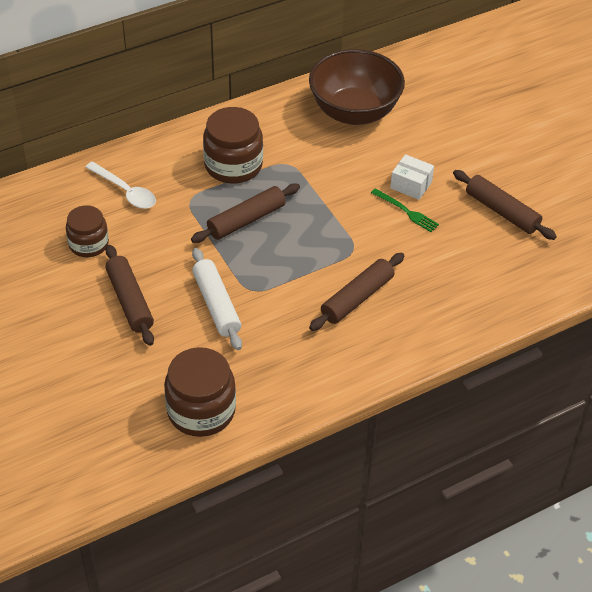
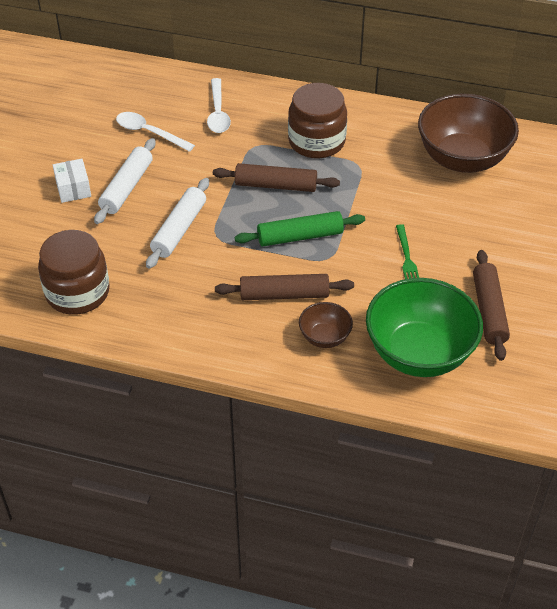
camera: 45 degrees right, 0 degrees up
(88, 244) = (149, 132): brown jar -> white spoon
(130, 301) = (127, 187): brown rolling pin -> white rolling pin
(313, 247) = (300, 236): none -> green rolling pin
(411, 185) = (437, 241): white box -> white box (73, 189)
(423, 308) = (325, 337): none -> brown bowl
(495, 273) = (419, 353): none -> green bowl

